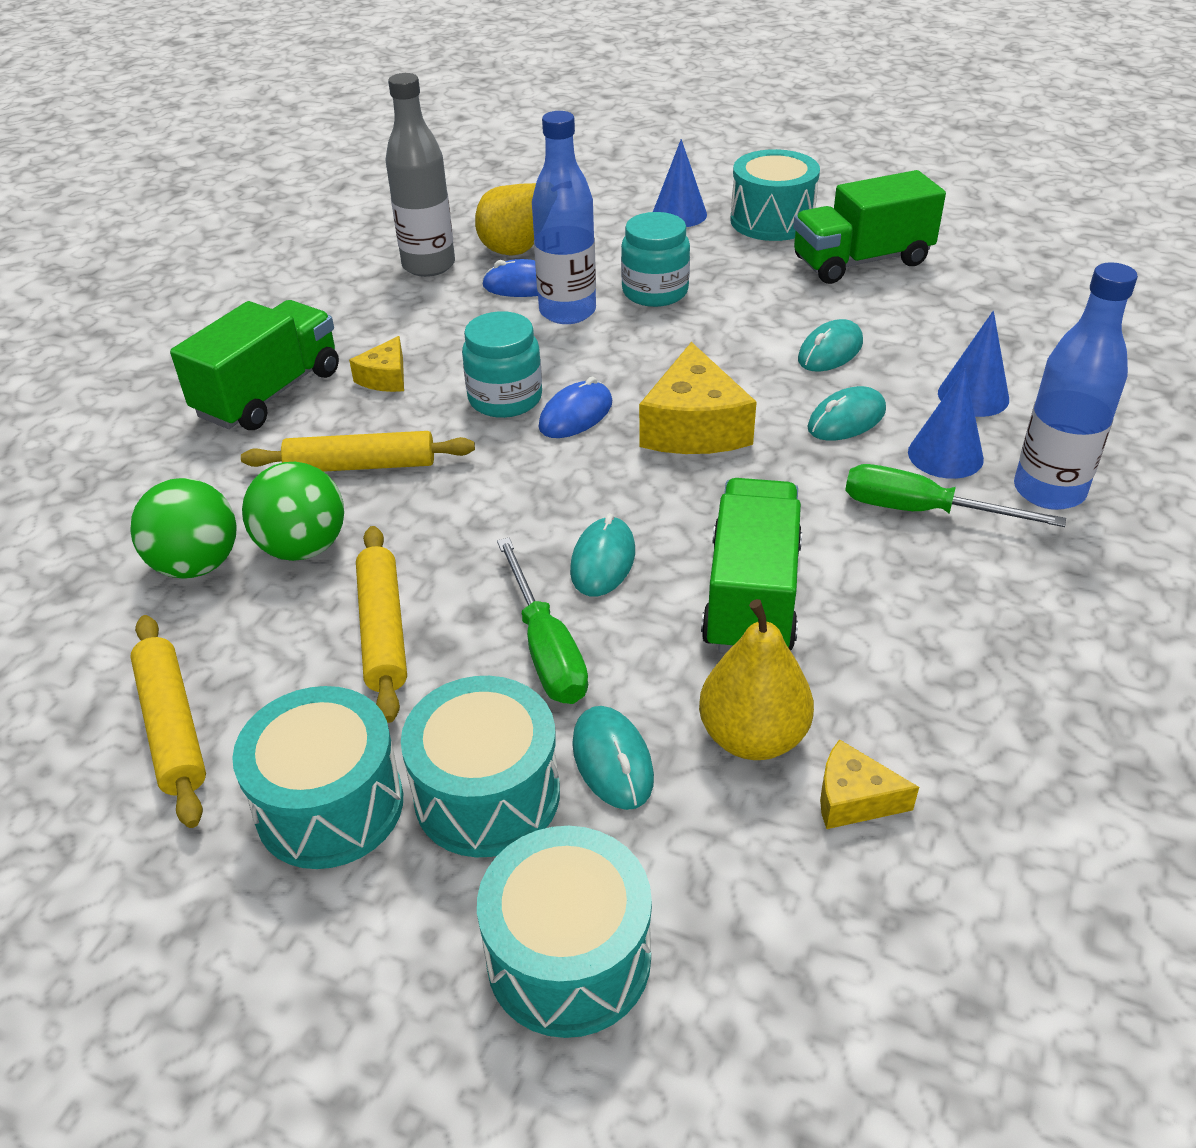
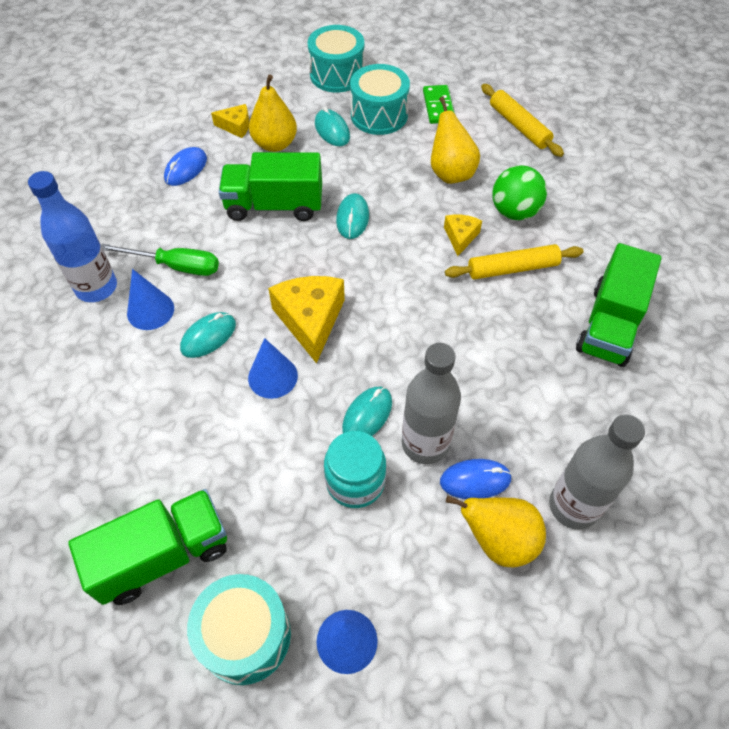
camera: 170 degrees right, 15 degrees up
(197, 565) = (563, 197): green ball -> none
(330, 805) = (438, 106): turquoise drum -> green domino
(382, 630) = (450, 173): yellow rolling pin -> yellow pear
(385, 378) = (537, 348): yellow cheese -> yellow cheese (460, 237)
(505, 399) = (443, 335): turquoise jar -> none
(545, 648) = (371, 171): green screwdriver -> none
(567, 312) = (425, 444): blue bottle -> grey bottle
(576, 415) = (391, 324): blue mouse -> blue mouse (186, 169)
(751, 597) = (274, 205): green truck -> green truck turned 90 degrees clockwise
(830, 351) = (210, 410): turquoise mouse -> turquoise mouse (367, 415)
(973, 396) = (115, 369): blue cone -> blue cone (272, 376)

